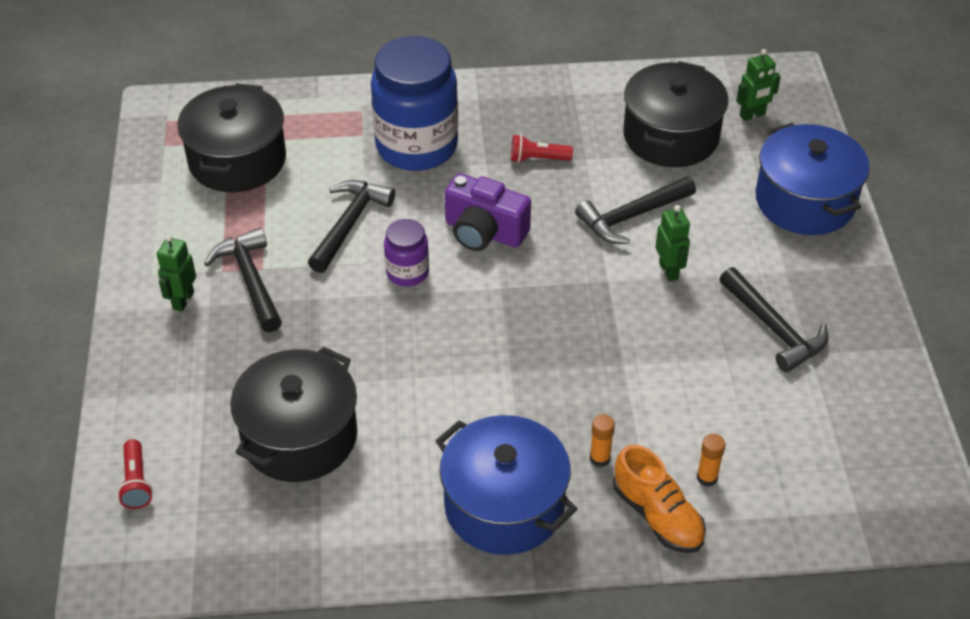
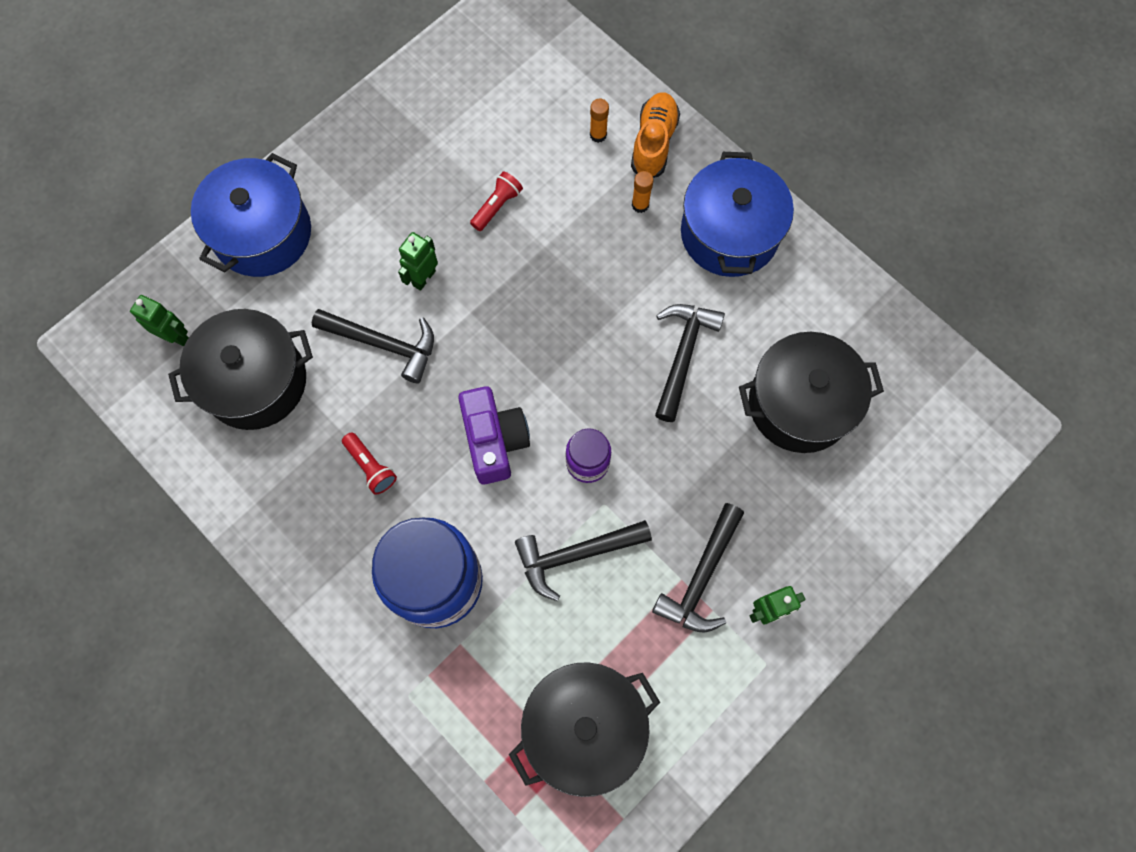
camera: 130 degrees left, 25 degrees up
(136, 482) = (935, 476): red flashlight -> red flashlight (497, 206)
(774, 328) = (425, 175): black hammer -> black hammer (682, 355)

